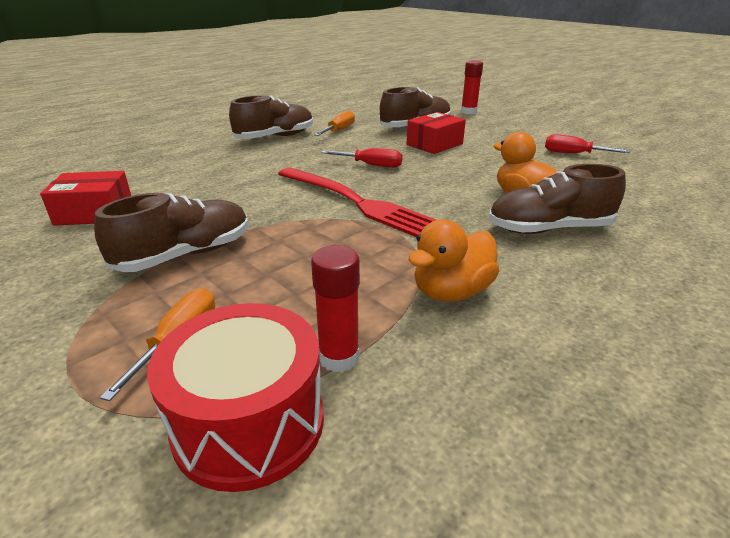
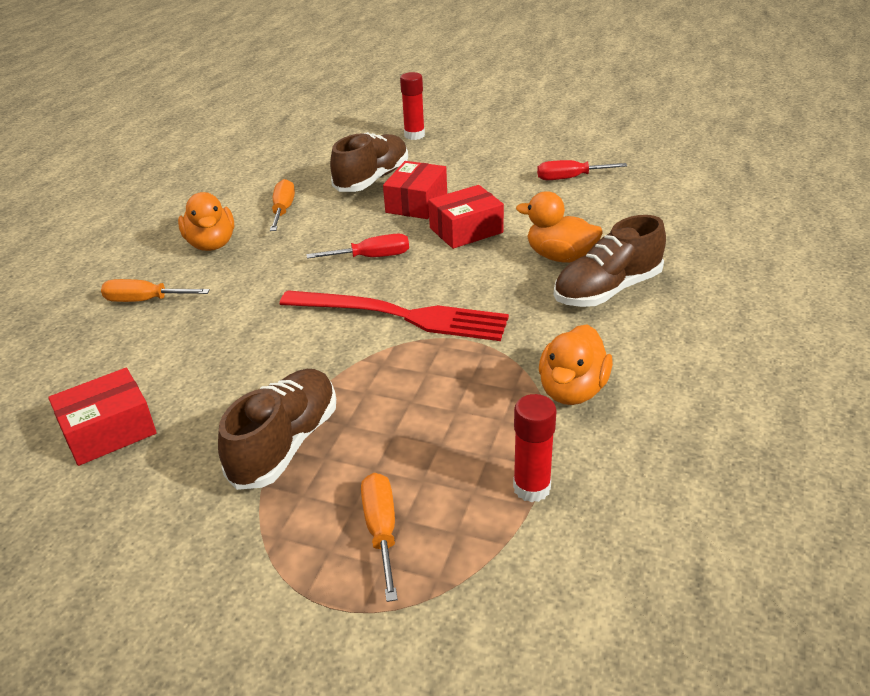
camera: 25 degrees left, 5 degrees up
(203, 154) = (145, 300): none -> orange screwdriver
(249, 422) = (511, 568): red drum -> none
(275, 137) = (211, 244): brown shoe -> orange duck
(457, 166) = (466, 230): none -> red box

